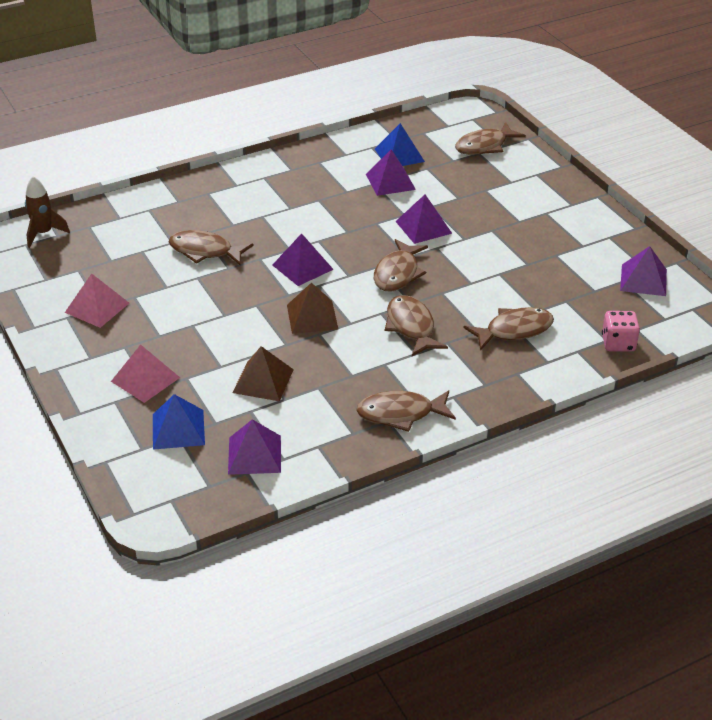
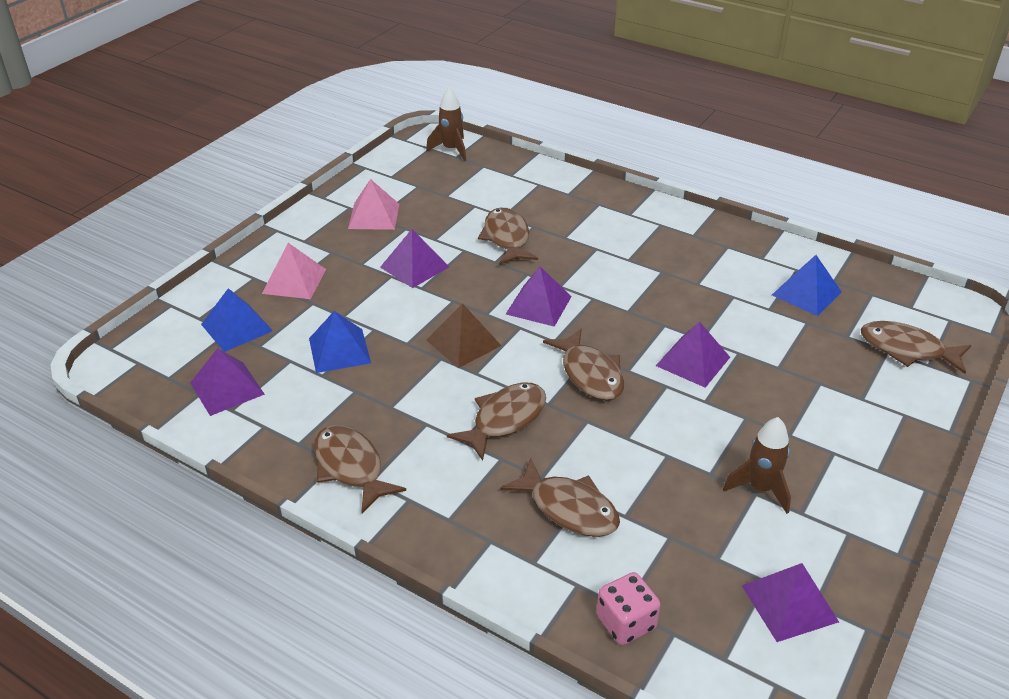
camera: 60 degrees right, 0 degrees up
(263, 381) = (339, 350): brown pyramid -> blue pyramid
(390, 181) = (749, 306): purple pyramid -> purple pyramid (414, 267)
(398, 273) = (590, 374): brown fish -> brown fish turned 105 degrees counterclockwise
(554, 251) = (760, 488): none -> brown rocket

